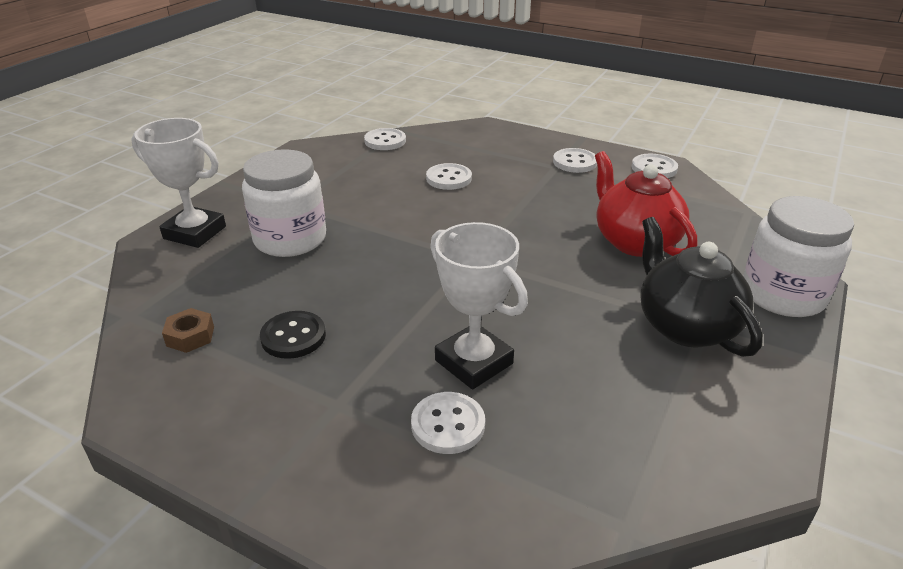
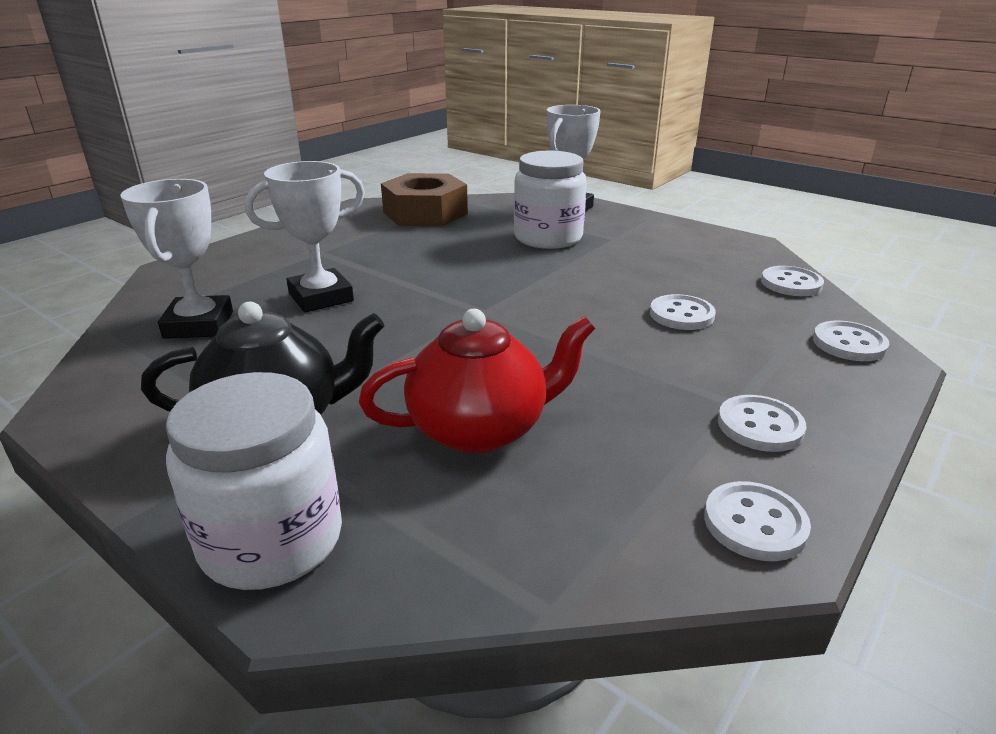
camera: 100 degrees right, 5 degrees down
(190, 336) = (425, 213): brown nut -> brown nut, size x2.42
(293, 336) = (403, 239): black button -> none
(448, 424) = (262, 282): white button -> white button (849, 343)
(570, 438) = (199, 324): none -> white trophy

